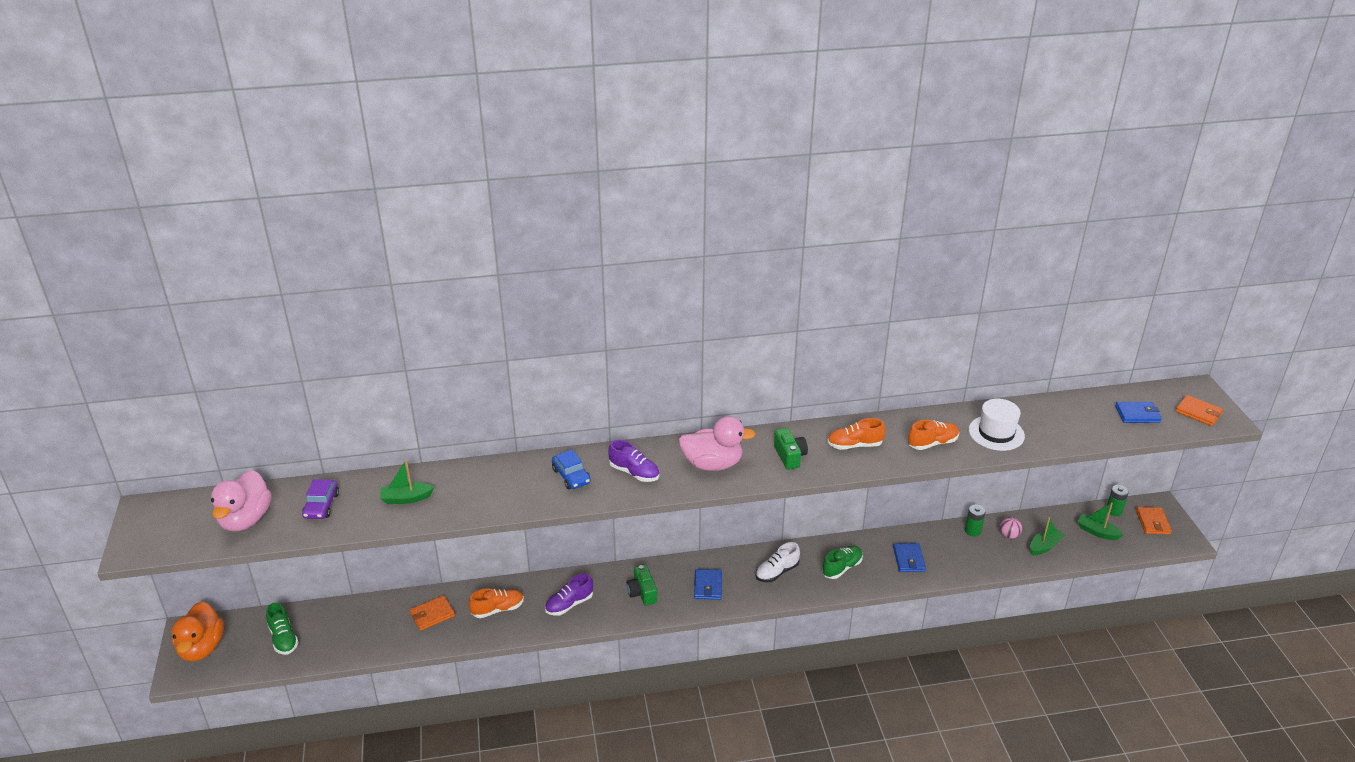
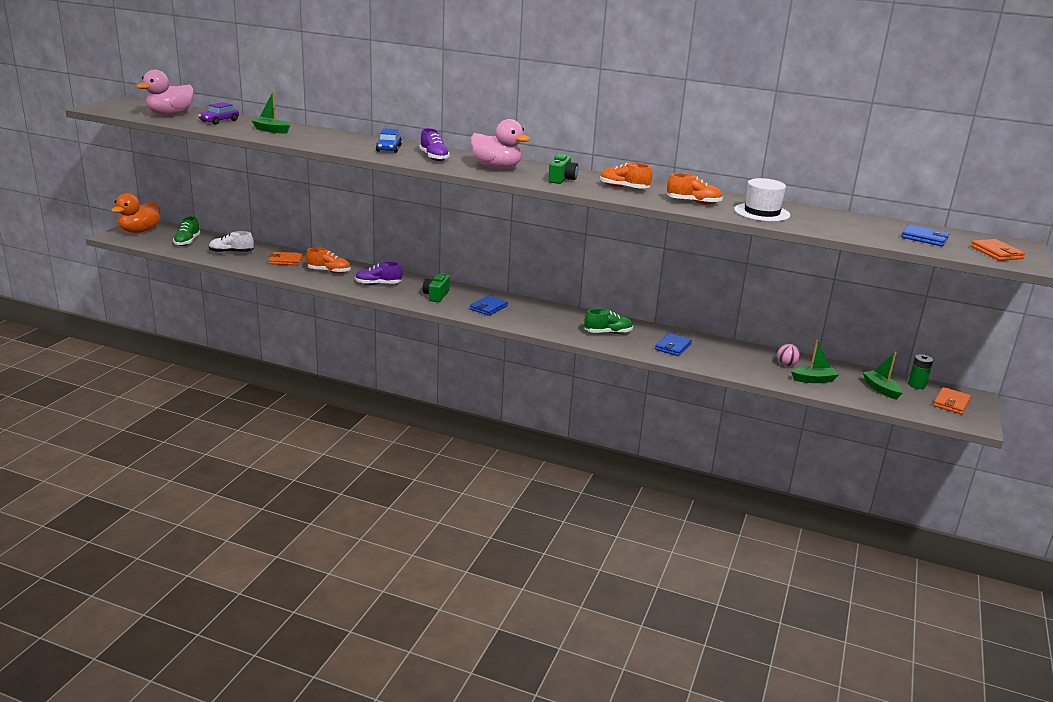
camera: 30 degrees right, 10 degrees down
(777, 572) = (552, 318): white shoe -> white shoe (231, 253)
(972, 531) = (754, 352): green battery -> none

